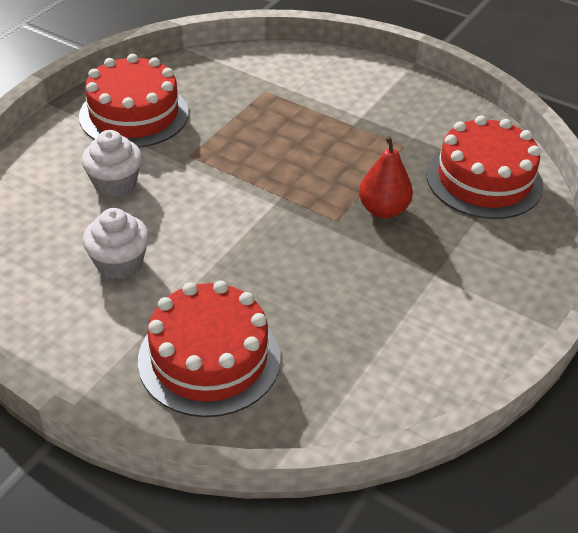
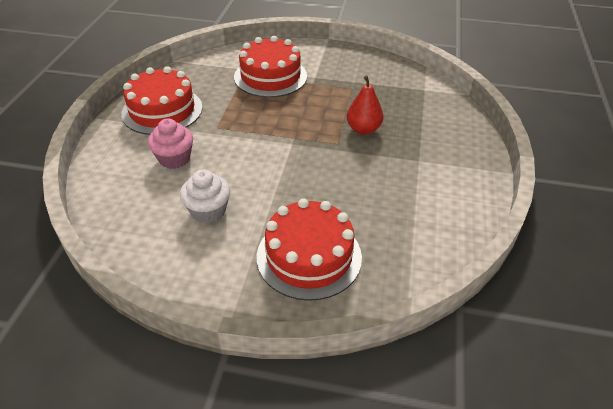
camera: 20 degrees left, 0 degrees up
(115, 183) = (174, 158): white cupcake -> pink cupcake
(484, 180) = (412, 96): red cake -> red cake (270, 76)

